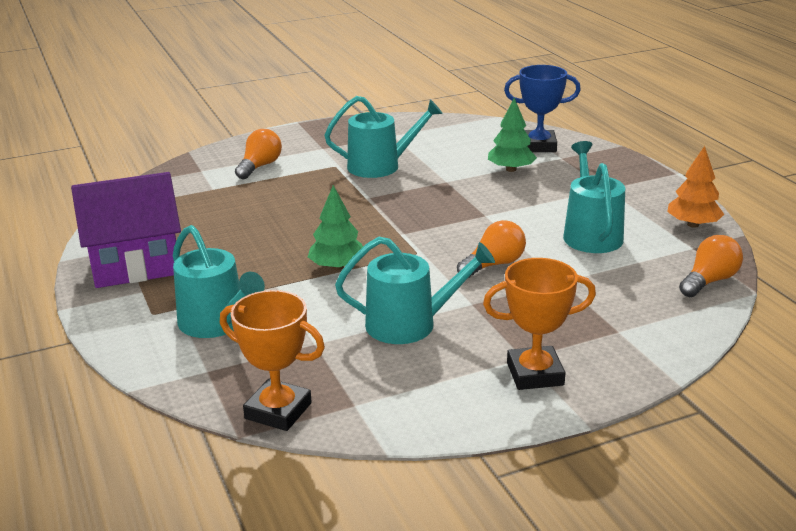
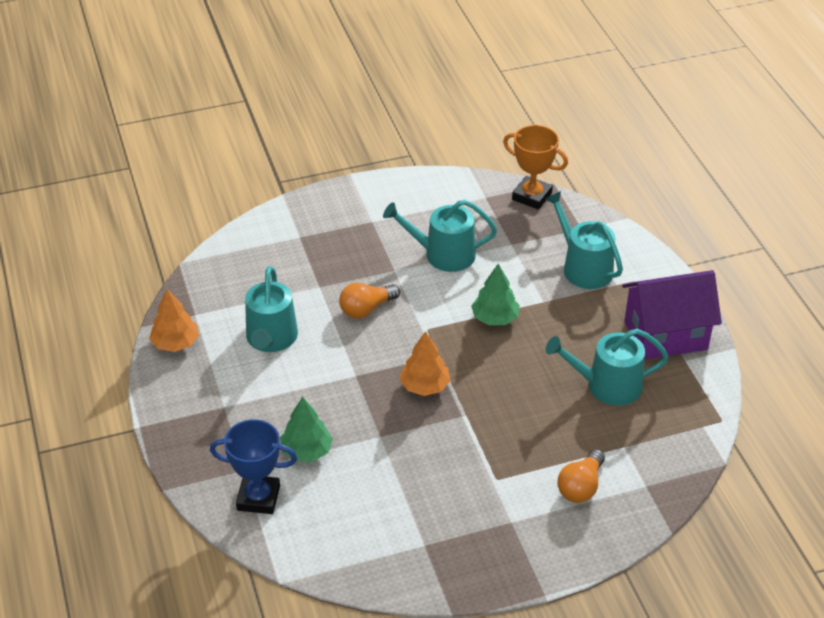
camera: 175 degrees left, 15 degrees up
(380, 166) = (446, 473): turquoise watering can -> turquoise watering can (607, 386)
(410, 212) = (425, 386): none -> orange tree
(535, 374) = (368, 208): orange trophy -> none
(709, 281) = (207, 276): orange light bulb -> none

